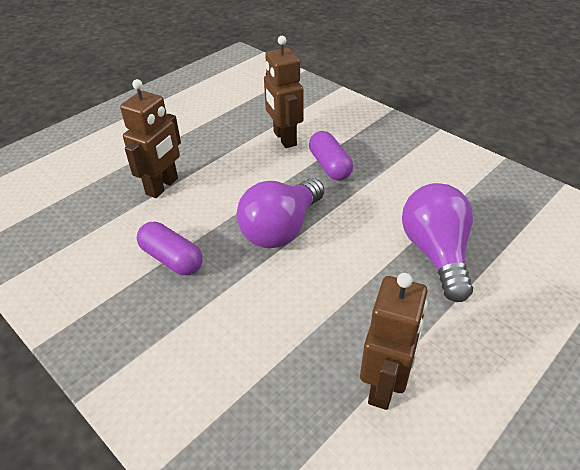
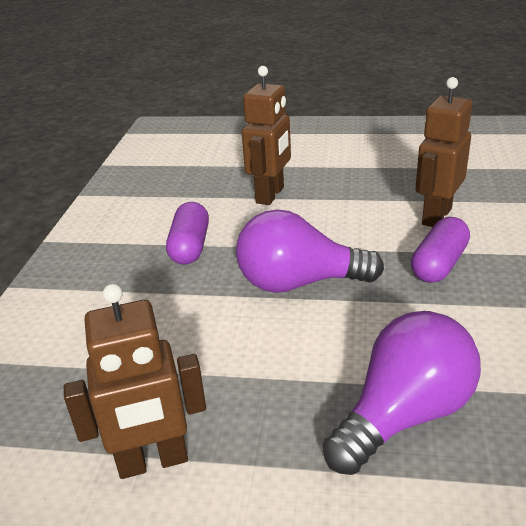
camera: 55 degrees right, 10 degrees down
(162, 186) = (270, 195): brown robot -> brown robot turned 60 degrees counterclockwise

